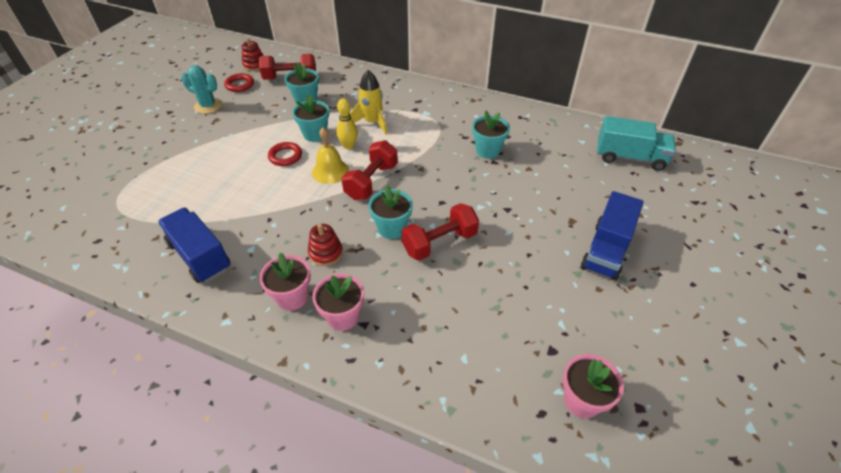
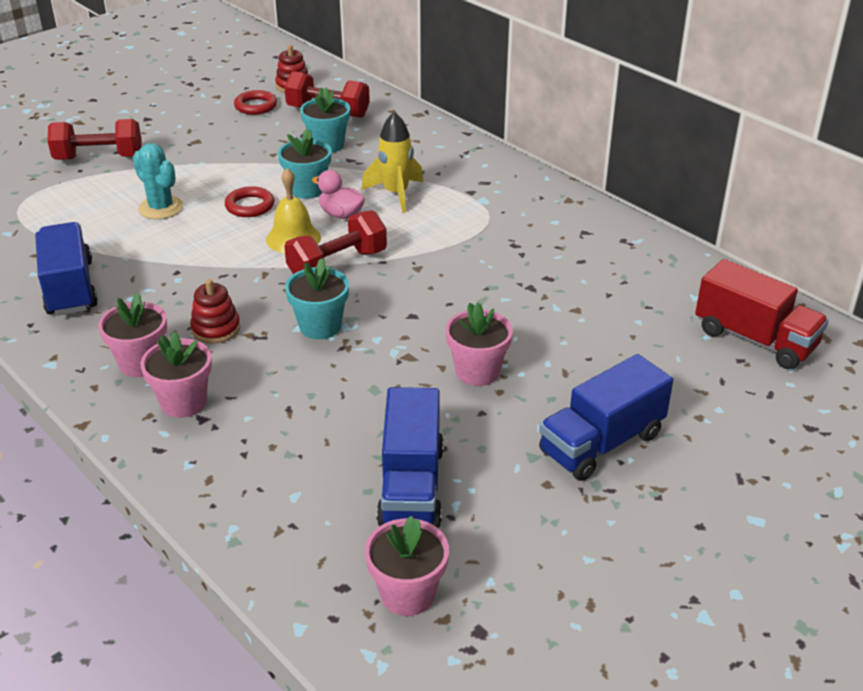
camera: 25 degrees right, 10 degrees down
(208, 106) = (198, 122): turquoise cactus -> turquoise cactus (161, 208)
(348, 146) = (341, 214): yellow bowling pin -> pink duck
(439, 242) = (369, 361): red dumbbell -> red dumbbell (99, 158)
(487, 150) = (533, 271): turquoise flower pot -> none
(506, 227) = (477, 372): none -> pink flower pot
(527, 321) = (411, 485): none -> blue truck
(630, 157) = (755, 339): turquoise truck -> red truck

